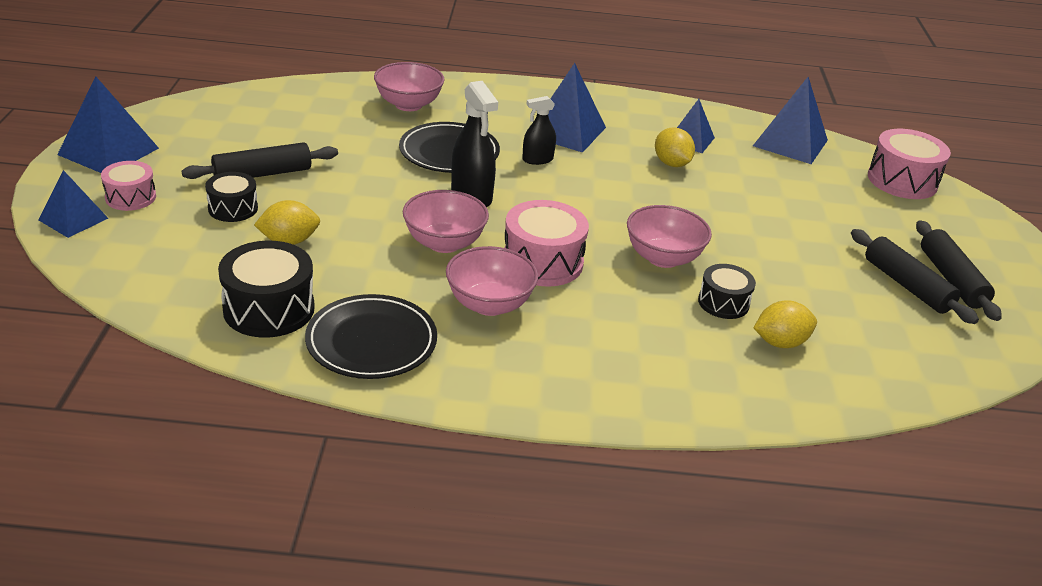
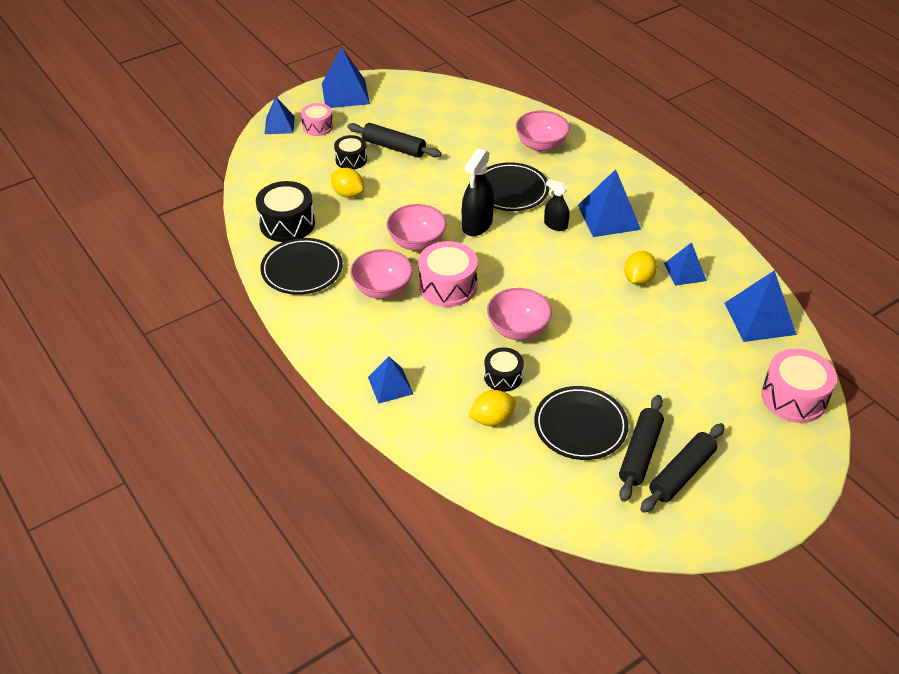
camera: 55 degrees right, 10 degrees up
(656, 382) = (390, 385): none -> blue pyramid
(780, 342) = (492, 419): yellow lemon -> yellow lemon turned 60 degrees counterclockwise
(840, 297) = (580, 426): none -> black plate

